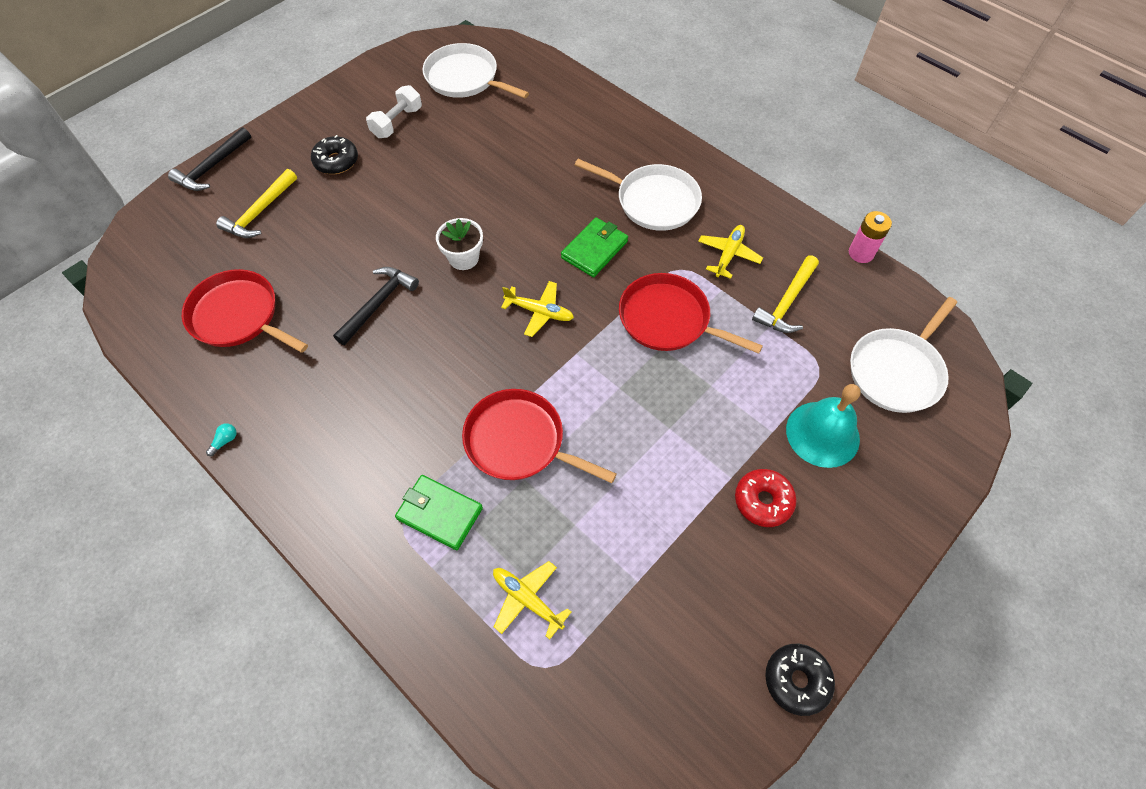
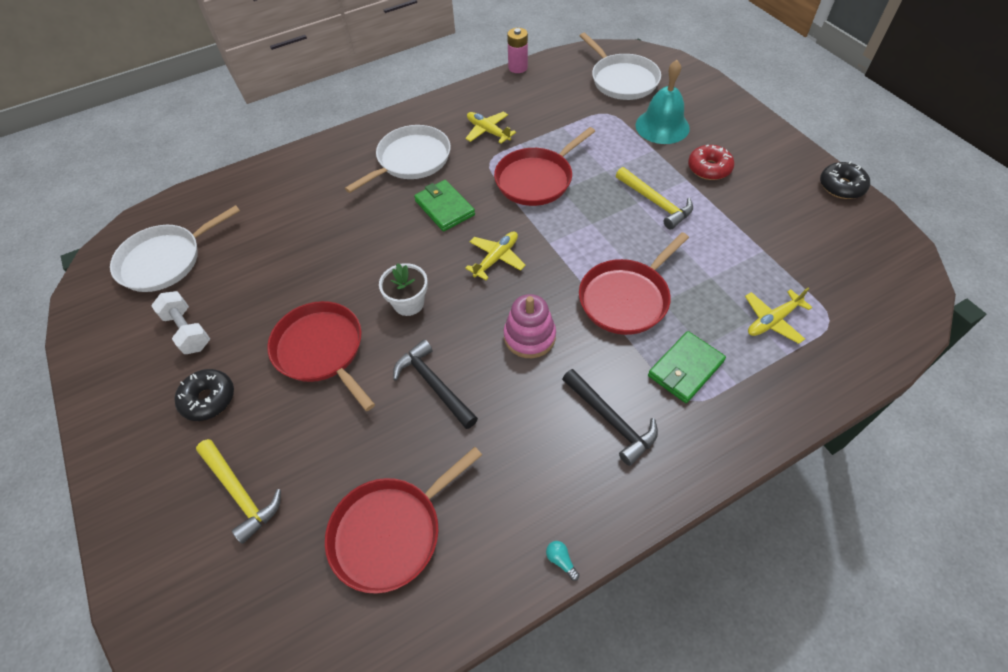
camera: 70 degrees left, 5 degrees down
(212, 167) = (125, 548): black hammer -> black hammer (611, 420)
(397, 214) = (321, 350): none -> red pan
(448, 364) = (529, 337): none -> pink stacking toy
(786, 302) = (546, 113): yellow hammer -> yellow hammer (655, 203)

